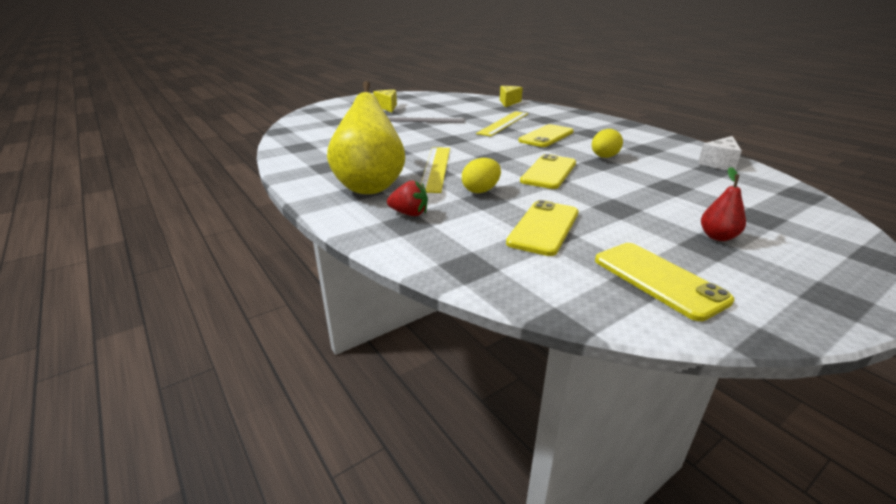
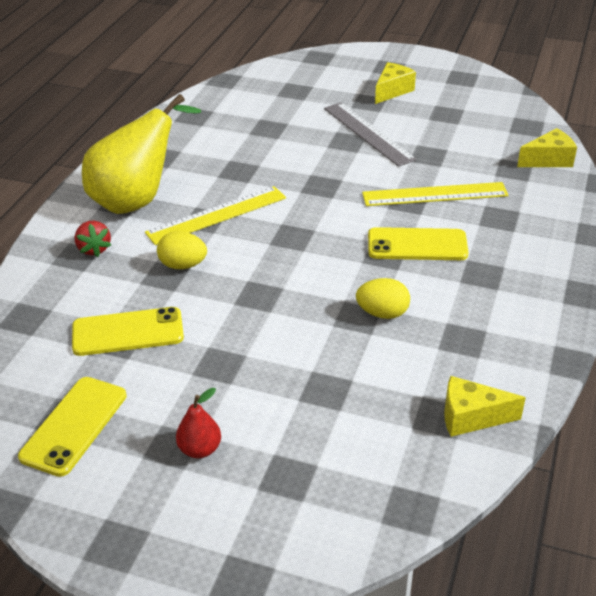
camera: 55 degrees right, 10 degrees up
(549, 172) = (281, 289): yellow phone -> none
(719, 163) = (471, 417): white cheese -> yellow cheese

